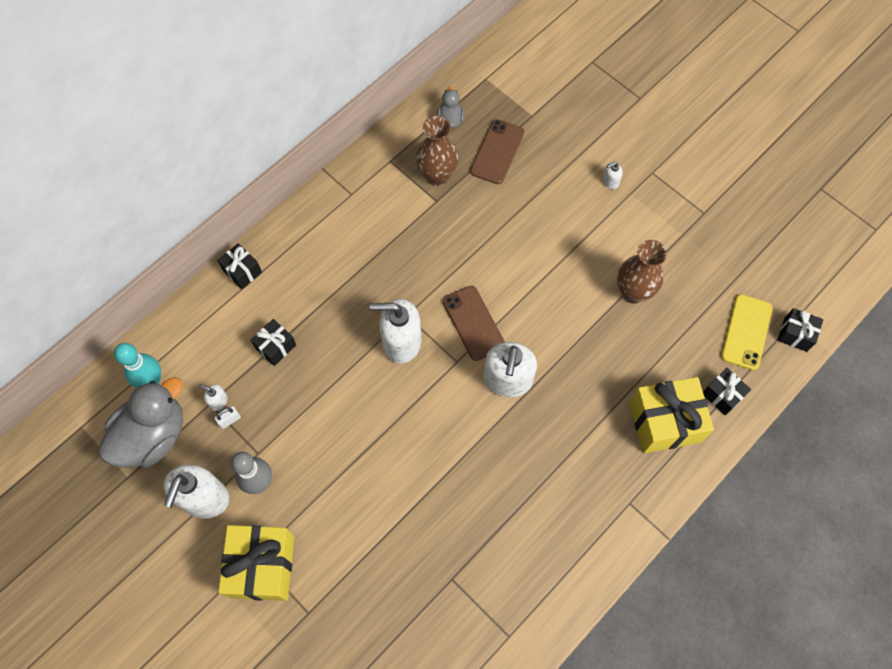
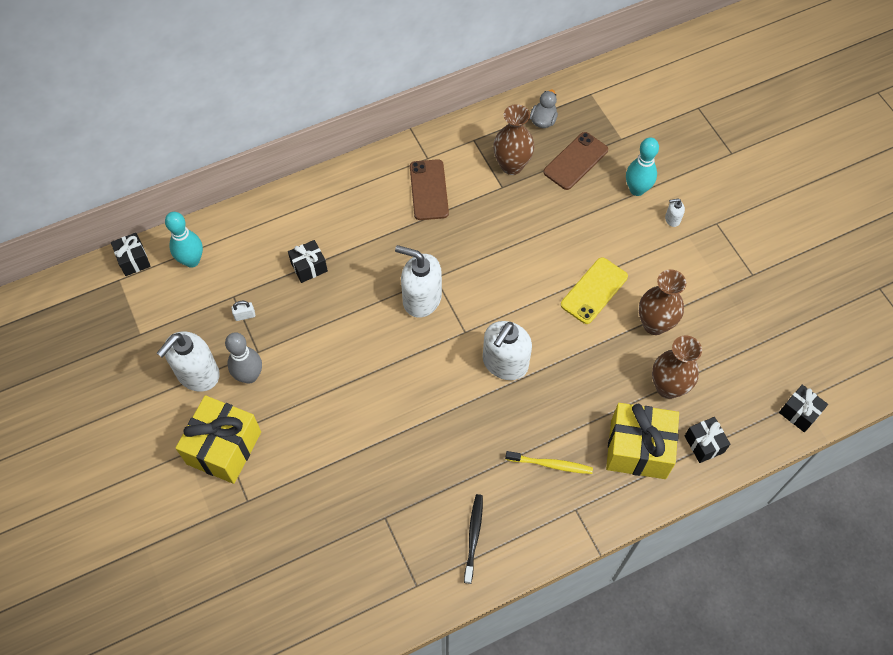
camera: 20 degrees right, 5 degrees down
(153, 436) = (175, 307): grey duck -> none
(218, 401) = (241, 296): white soap dispenser -> none
(242, 271) = (305, 194): black gift -> black gift (133, 260)
(473, 323) = (493, 303): brown phone -> brown phone (429, 190)
(544, 566) = (473, 537): none -> black toothbrush
(566, 162) = (637, 189): none -> turquoise bowling pin
(589, 467) = (550, 464): none -> yellow toothbrush
(669, 350) = (668, 387): none -> brown vase
(746, 332) = (751, 395): yellow phone -> yellow phone (594, 291)

